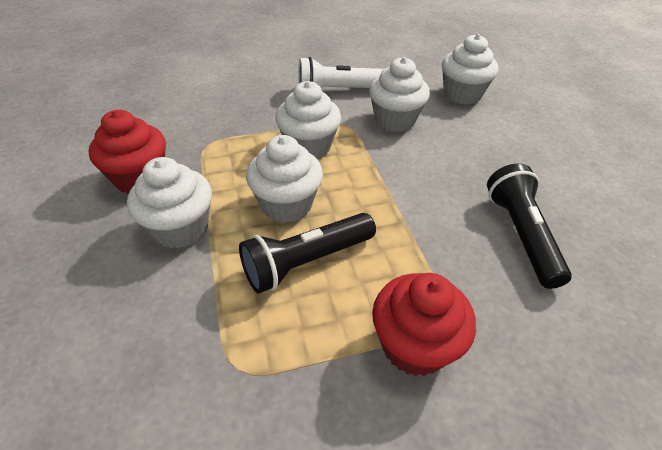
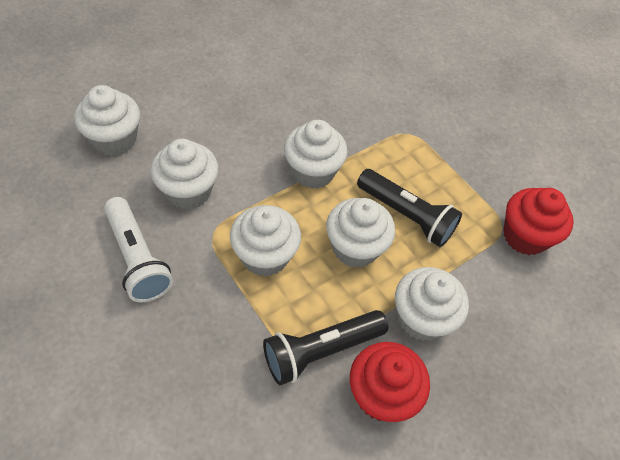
camera: 115 degrees left, 10 degrees up
(397, 200) = (312, 172): none -> white cupcake
(414, 345) = (435, 146): red cupcake -> red cupcake (524, 236)
(520, 235) = (316, 98): black flashlight -> black flashlight (321, 351)

